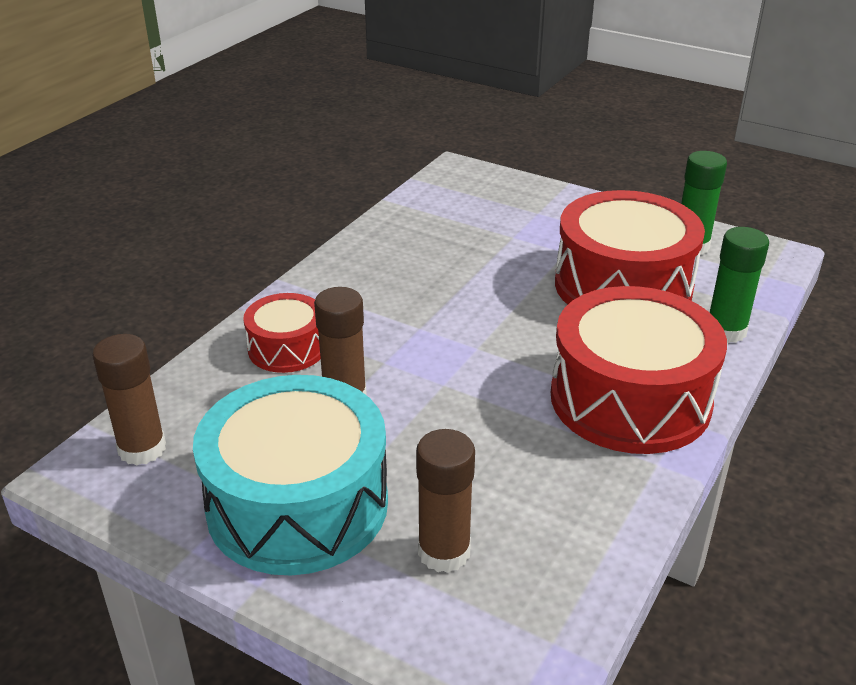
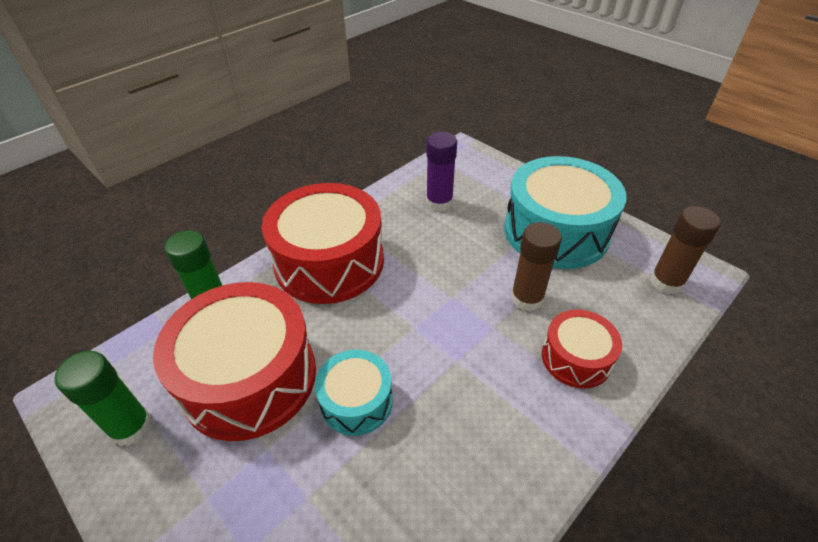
camera: 165 degrees left, 10 degrees up
(444, 552) = (478, 197): brown glue stick -> none
(507, 286) = (356, 401): none -> turquoise drum
(514, 527) = (439, 202): none -> purple glue stick

